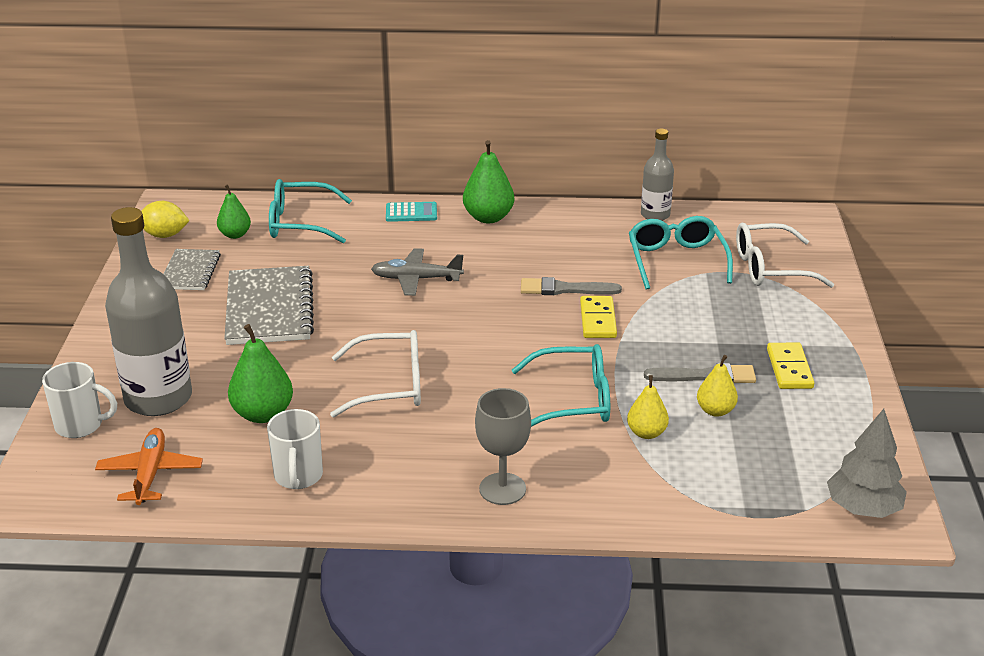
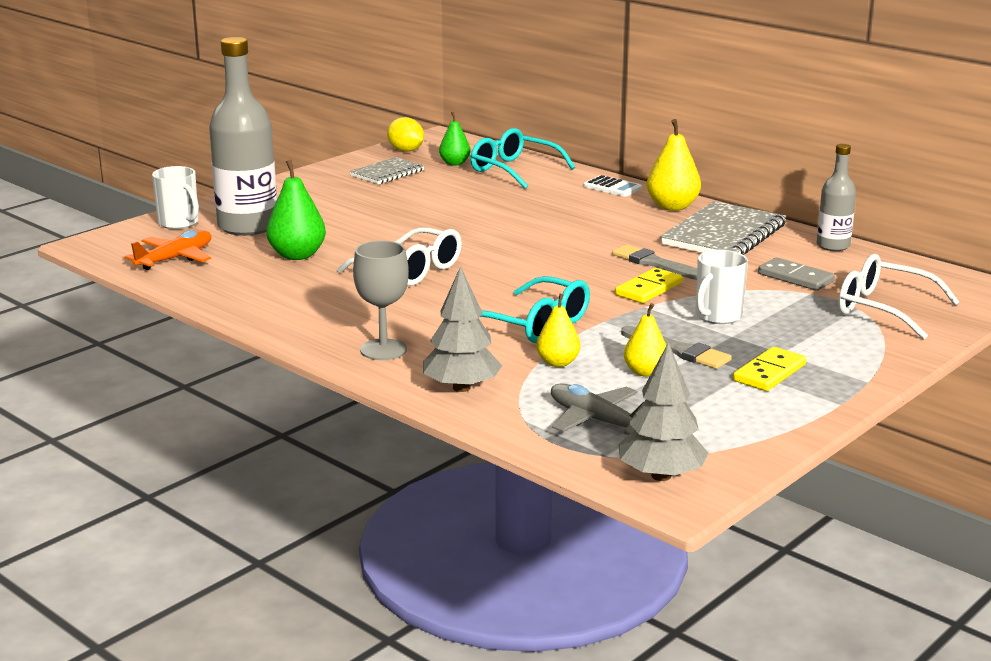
camera: 40 degrees right, 10 degrees down
(269, 309) = (404, 206): grey notebook -> grey notebook (724, 235)
(298, 476) = (259, 292): white mug -> white mug (717, 316)
(411, 213) = (612, 187): turquoise calculator -> white calculator
(416, 279) = (543, 223): grey plane -> grey plane (596, 420)
(488, 217) = (672, 207): green pear -> yellow pear
(619, 498) = (461, 388): none -> grey tree
(676, 260) = (795, 277): turquoise glasses -> grey domino

